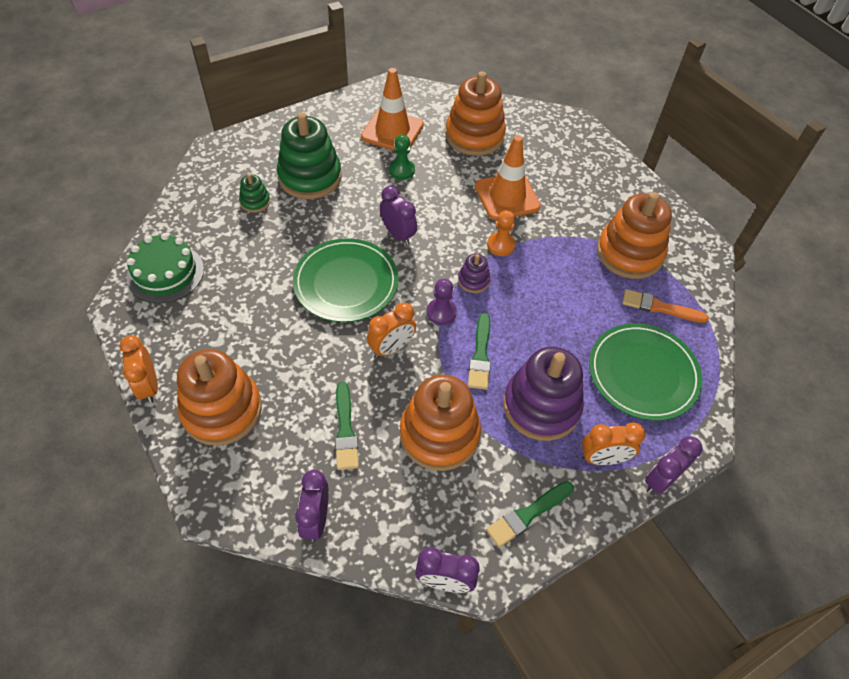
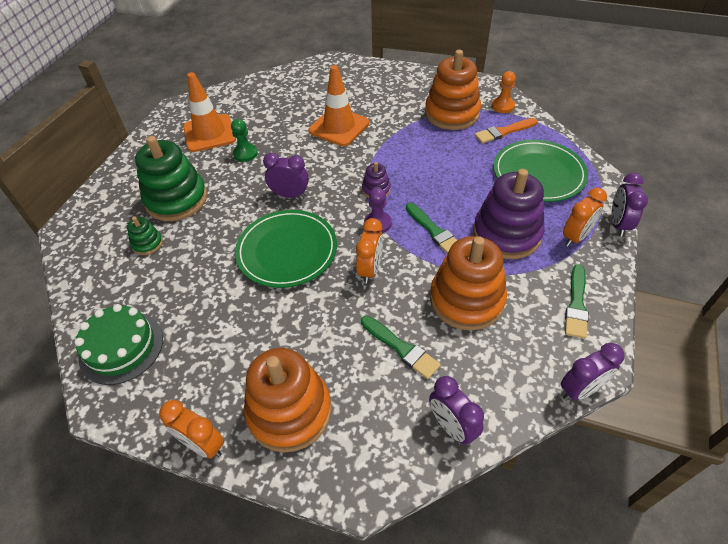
camera: 35 degrees left, 5 degrees down
(474, 136) = (274, 104): orange stacking toy -> none
(501, 245) = (369, 157): orange pawn -> orange pawn (503, 106)

